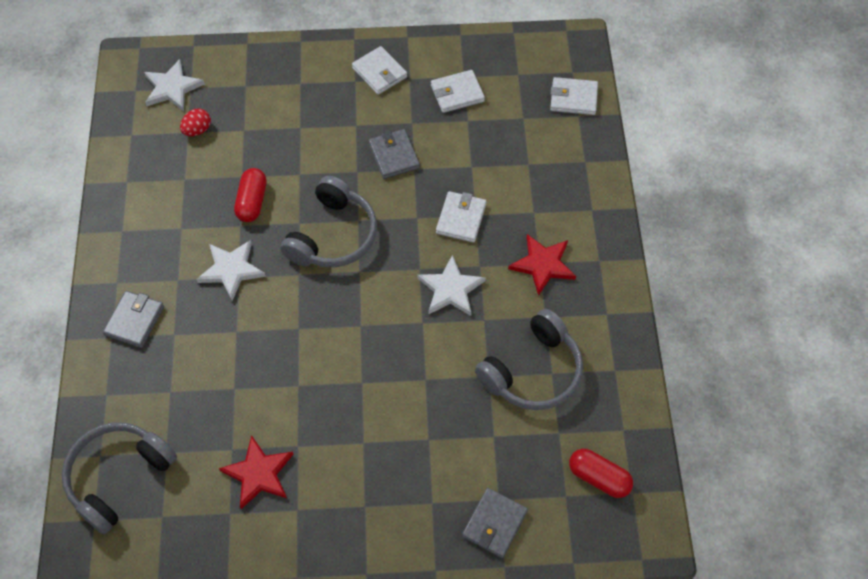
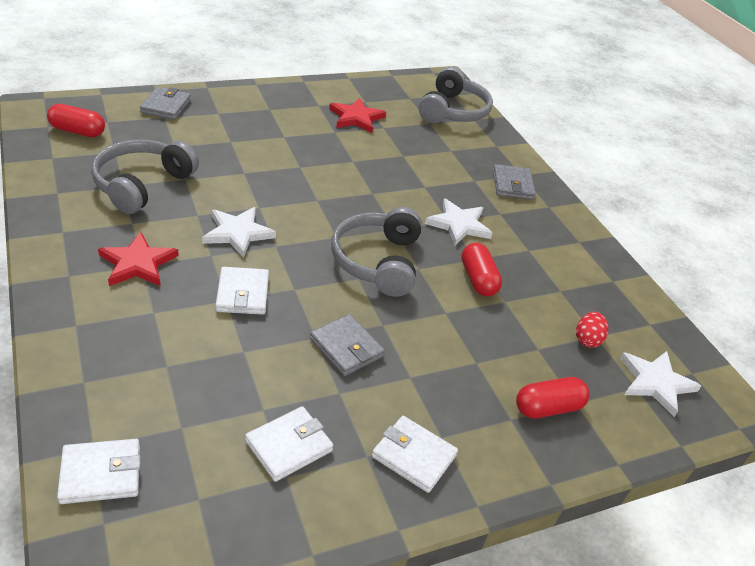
camera: 155 degrees right, 20 degrees down
(268, 85) = (548, 408): none -> red capsule

